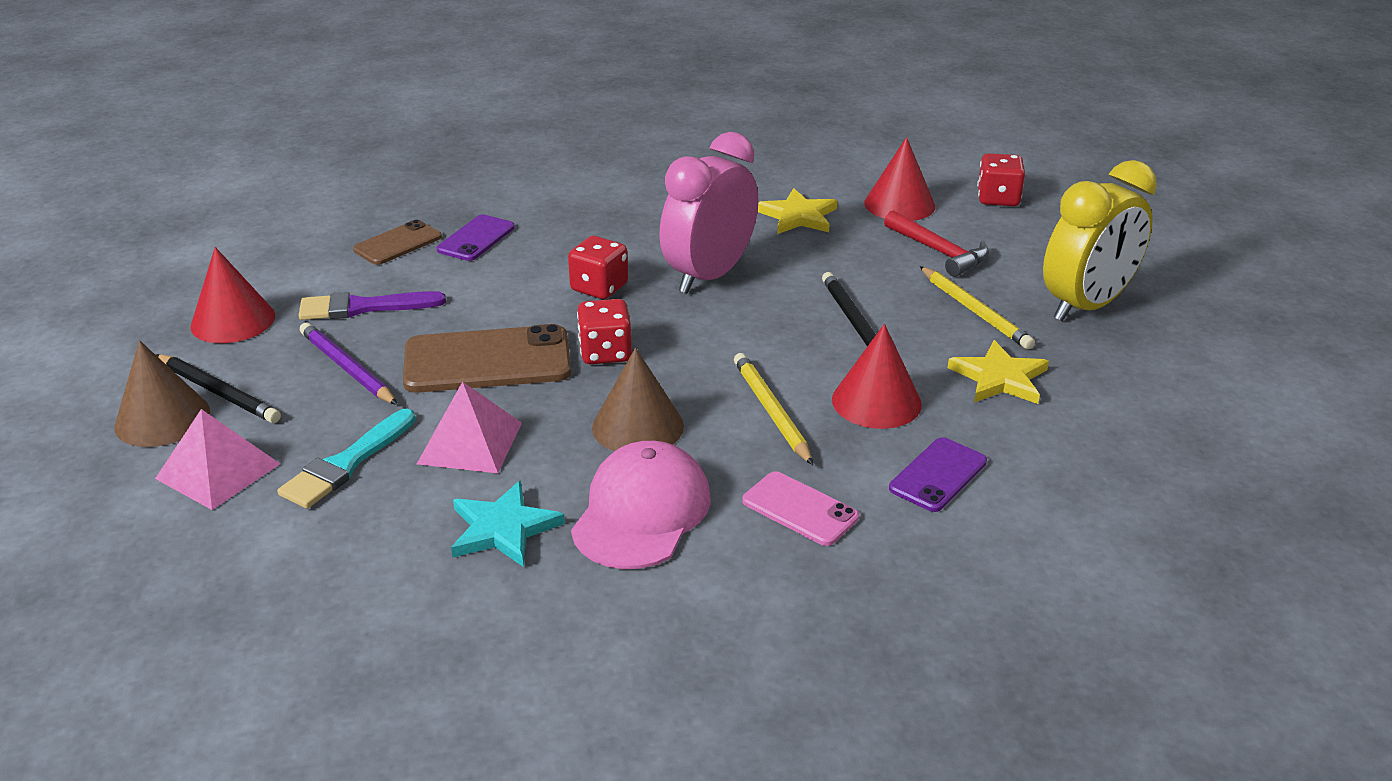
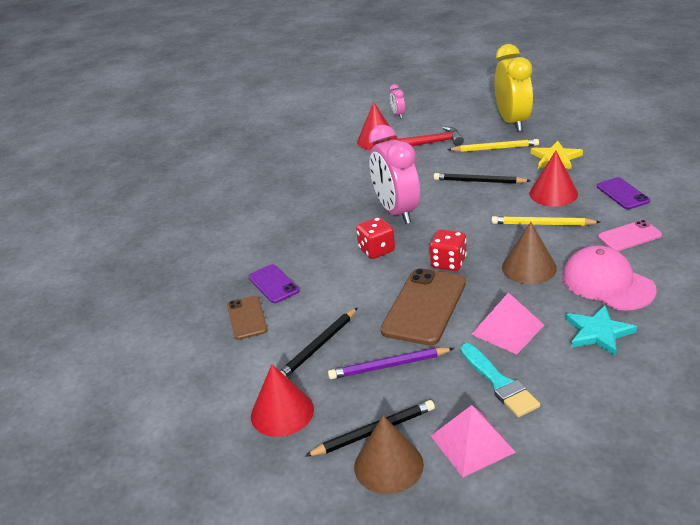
camera: 55 degrees left, 0 degrees up
(364, 307) = (318, 346): purple brush -> black pencil
(798, 216) = (359, 170): yellow star -> none
(998, 199) = (398, 115): red dice -> pink clock

